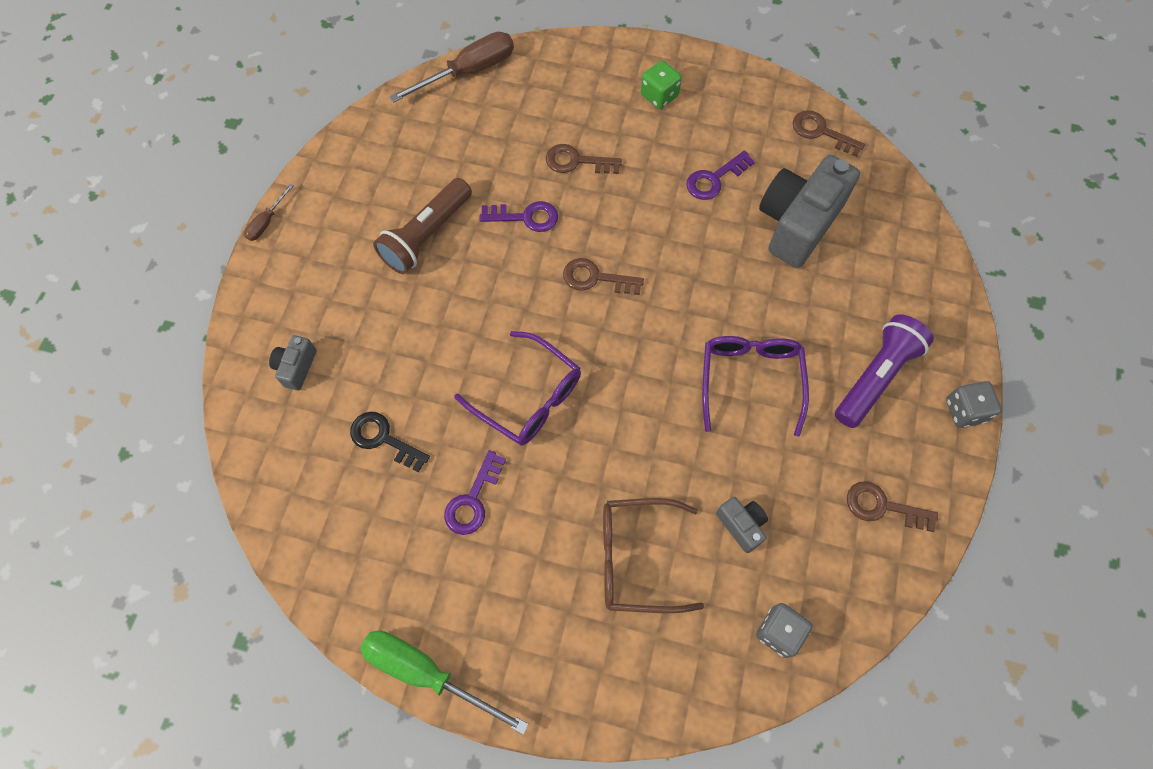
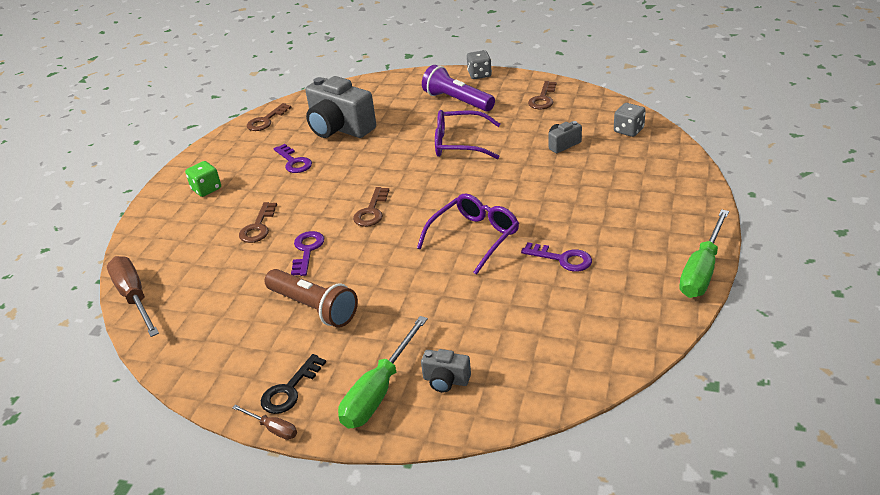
camera: 85 degrees left, 30 degrees down
(294, 306) = (379, 391): none -> green screwdriver
(383, 439) = (515, 313): black key -> black key (289, 390)
(637, 558) = (593, 182): brown glasses -> none

